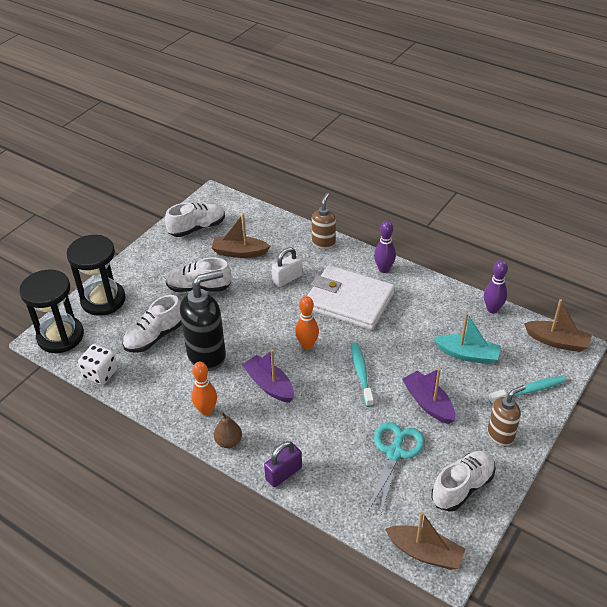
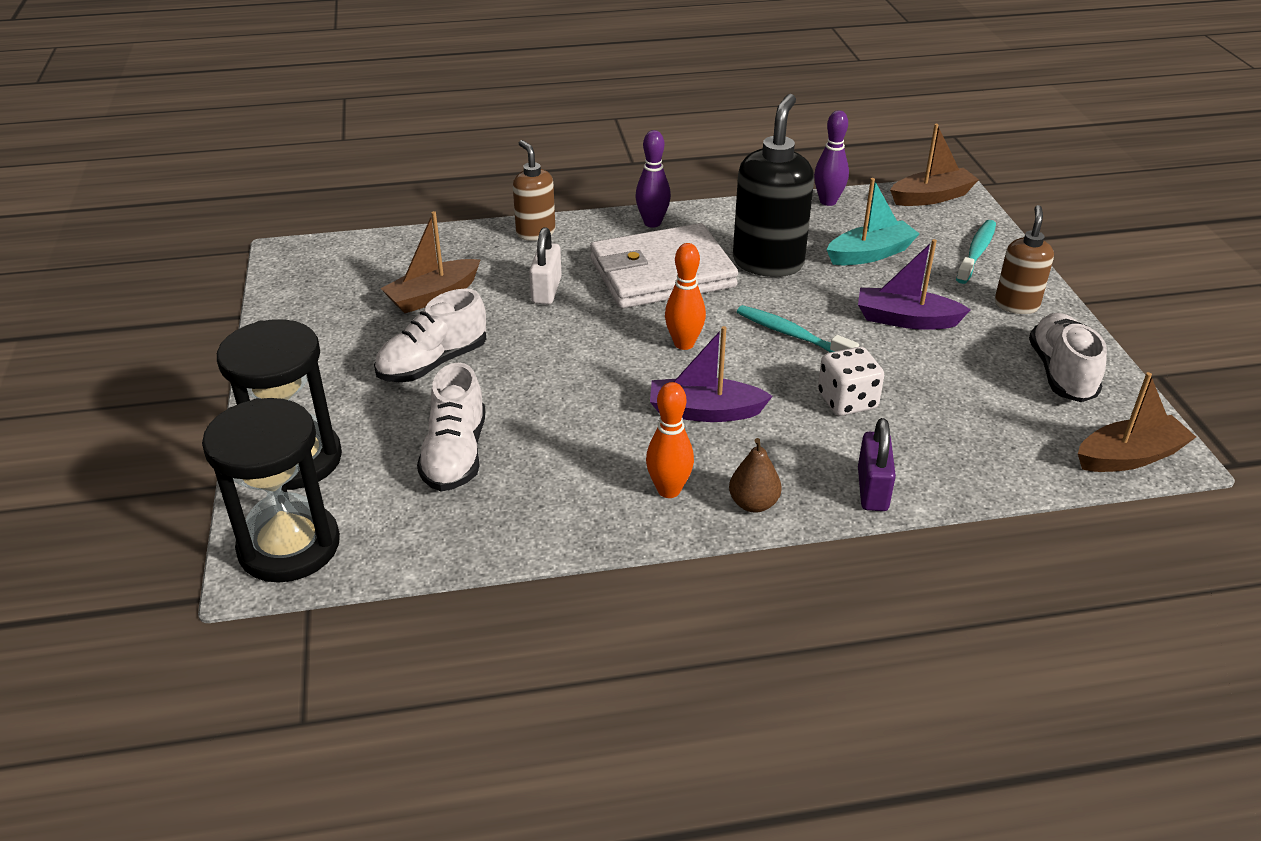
camera: 45 degrees left, 5 degrees down
(100, 373) = (438, 549): white dice -> white dice (847, 401)
(197, 228) = (321, 300): white shoe -> none
(207, 355) = (569, 430): black soap dispenser -> black soap dispenser (768, 263)
(394, 453) = (951, 387): turquoise scissors -> none

